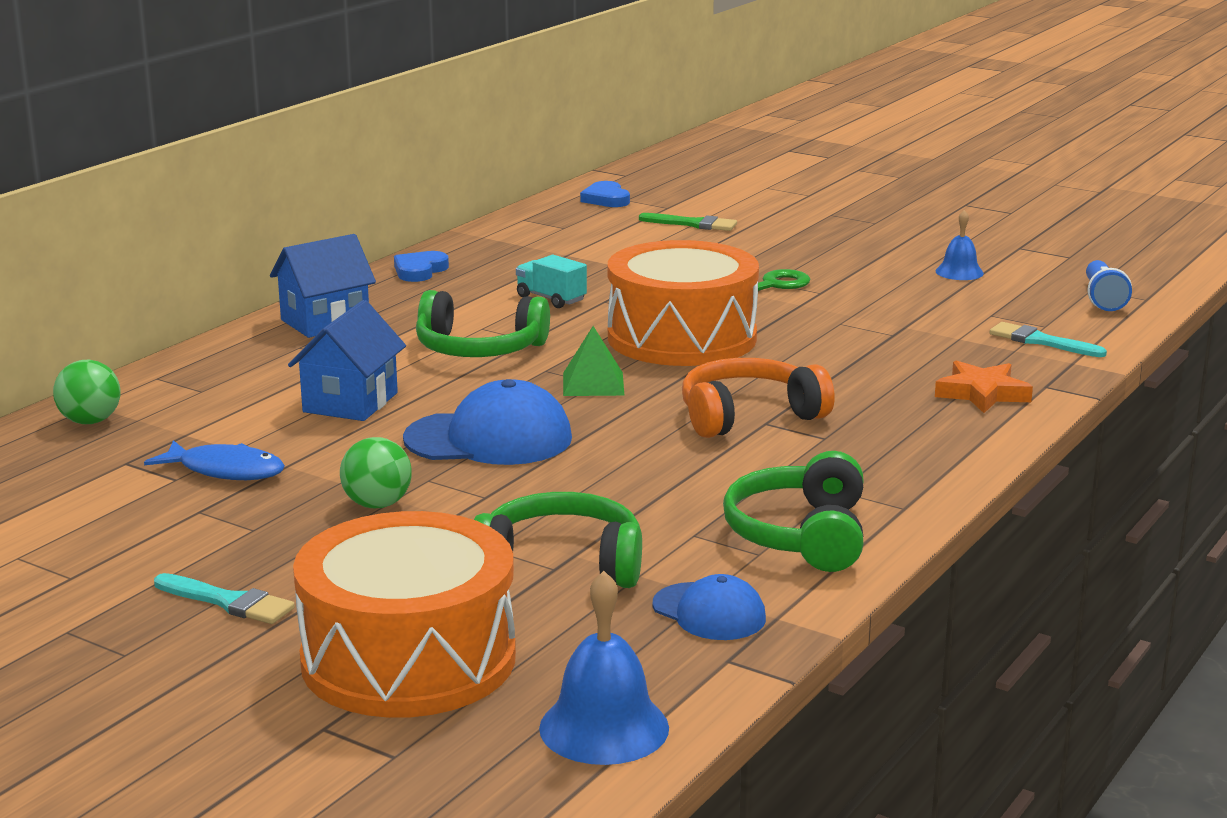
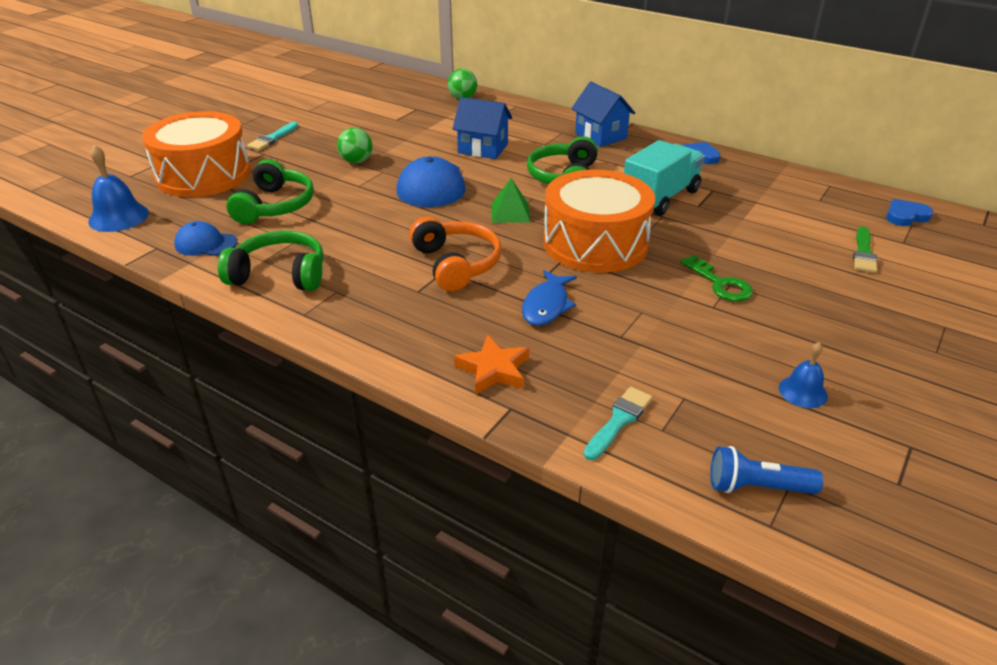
camera: 90 degrees right, 15 degrees up
(225, 471) = (403, 128): blue fish -> blue fish (546, 305)
(551, 299) = (660, 198): turquoise truck -> turquoise truck, size x1.87
(709, 612) = (205, 244): blue cap -> blue cap turned 60 degrees clockwise

